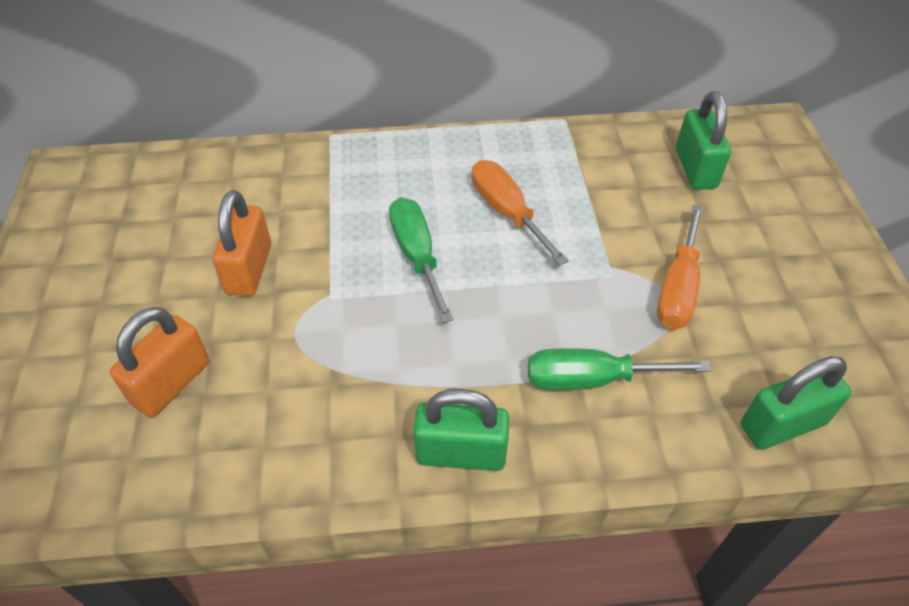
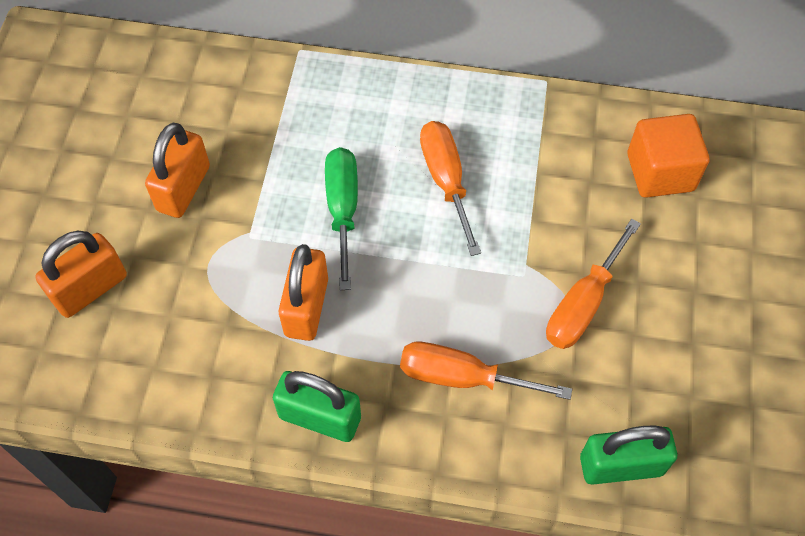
camera: 15 degrees right, 10 degrees up
(410, 350) = (306, 307): none -> orange padlock
(592, 379) = (462, 377): green screwdriver -> orange screwdriver
(695, 168) = (660, 172): green padlock -> orange cube

